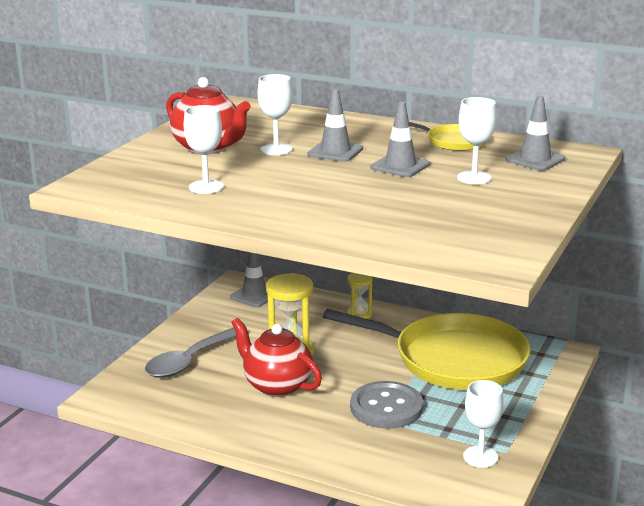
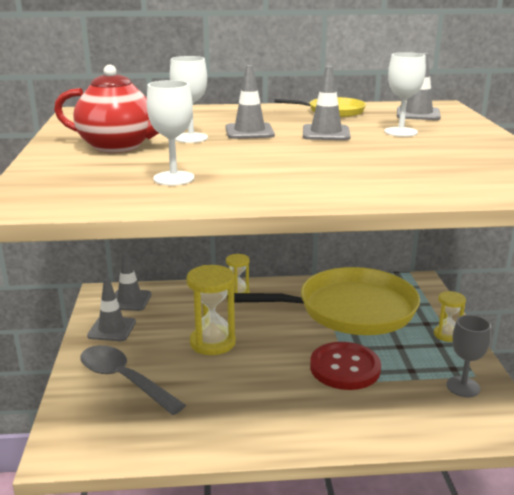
camera: 30 degrees left, 0 degrees up
(191, 360) = (124, 380): grey spoon -> grey spoon turned 120 degrees clockwise
(217, 317) = (112, 329): none -> grey traffic cone
(277, 386) = (231, 379): red teapot -> none
(386, 407) = (345, 368): grey button -> red button
(480, 457) = (463, 387): white goblet -> grey goblet
(525, 410) = (446, 335): none -> yellow hourglass

